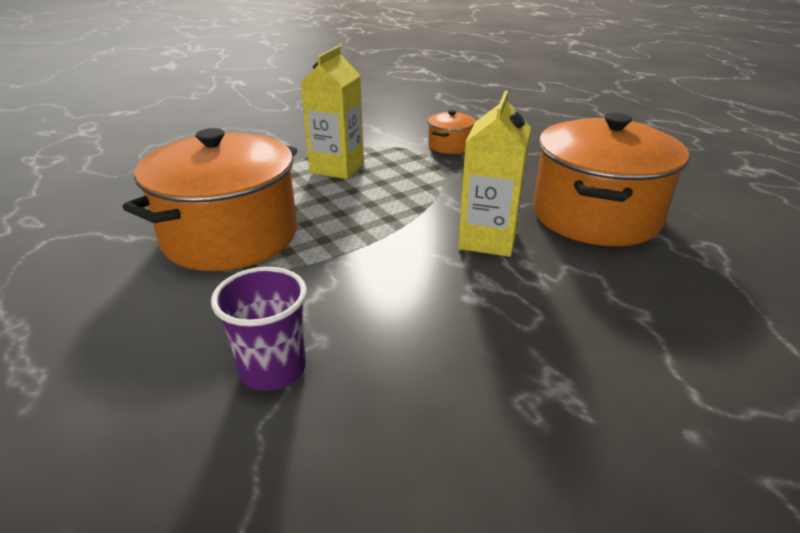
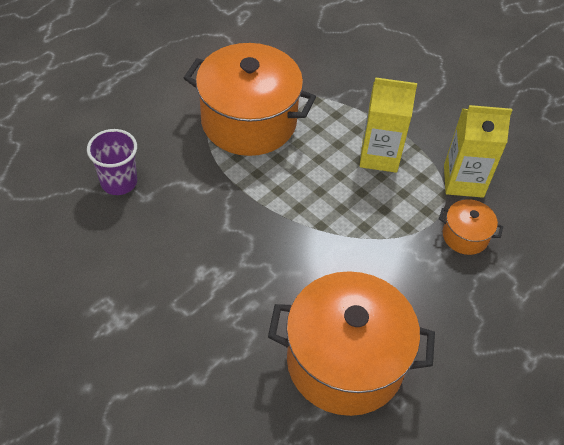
camera: 75 degrees right, 20 degrees up
(487, 240) = (281, 277): yellow carton -> yellow carton (463, 181)

